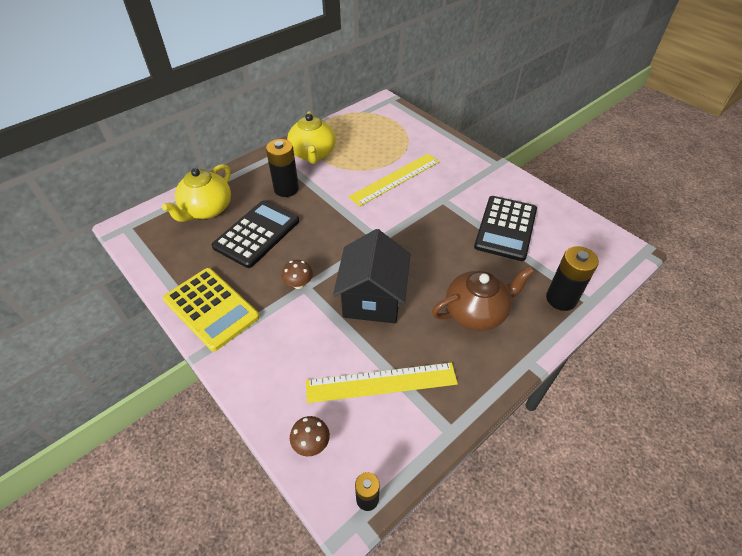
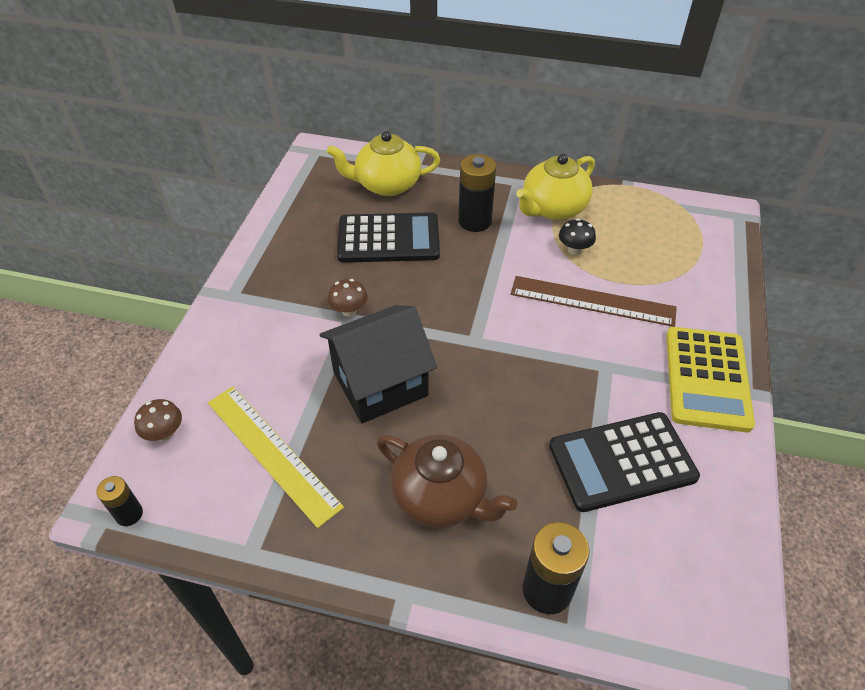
camera: 55 degrees right, 0 degrees up
(211, 308) = (267, 266): yellow calculator -> yellow calculator (706, 378)
(352, 164) = (574, 250): none -> black mushroom
(395, 179) = (592, 301): yellow ruler -> brown ruler

